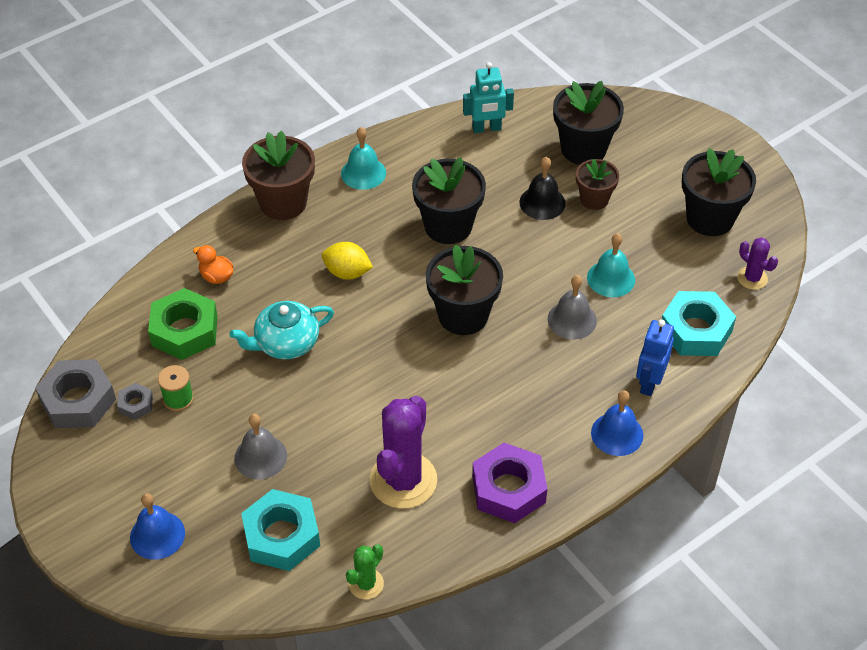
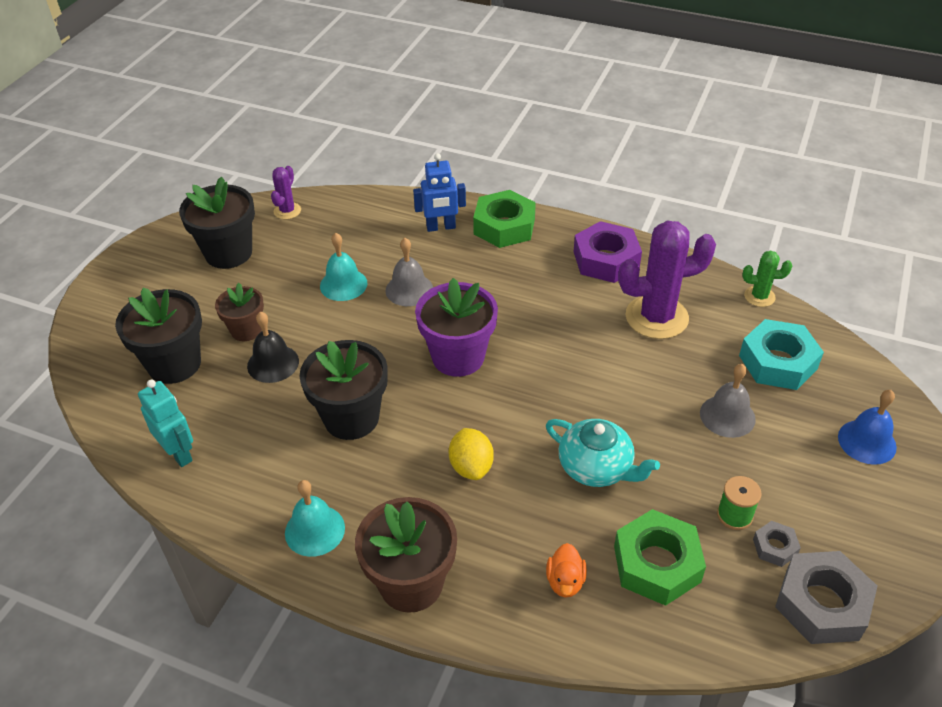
camera: 120 degrees left, 5 degrees down
(463, 315) = (458, 357): black flower pot -> purple flower pot
(617, 434) = (504, 226): blue bell -> green nut
(696, 330) = (367, 221): turquoise nut -> none

